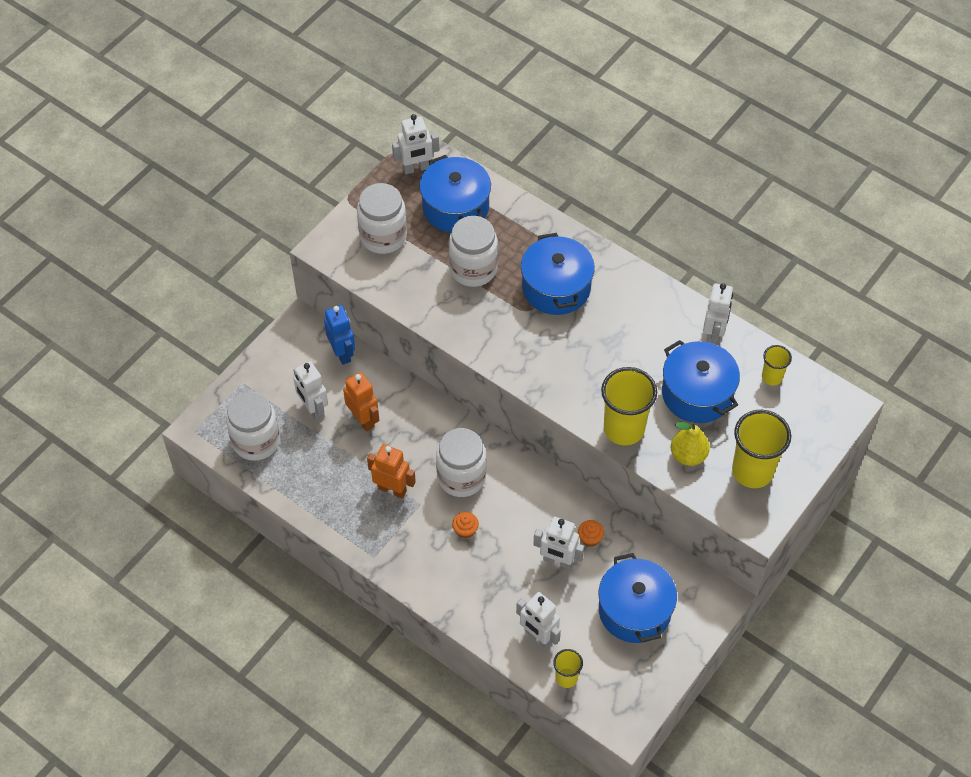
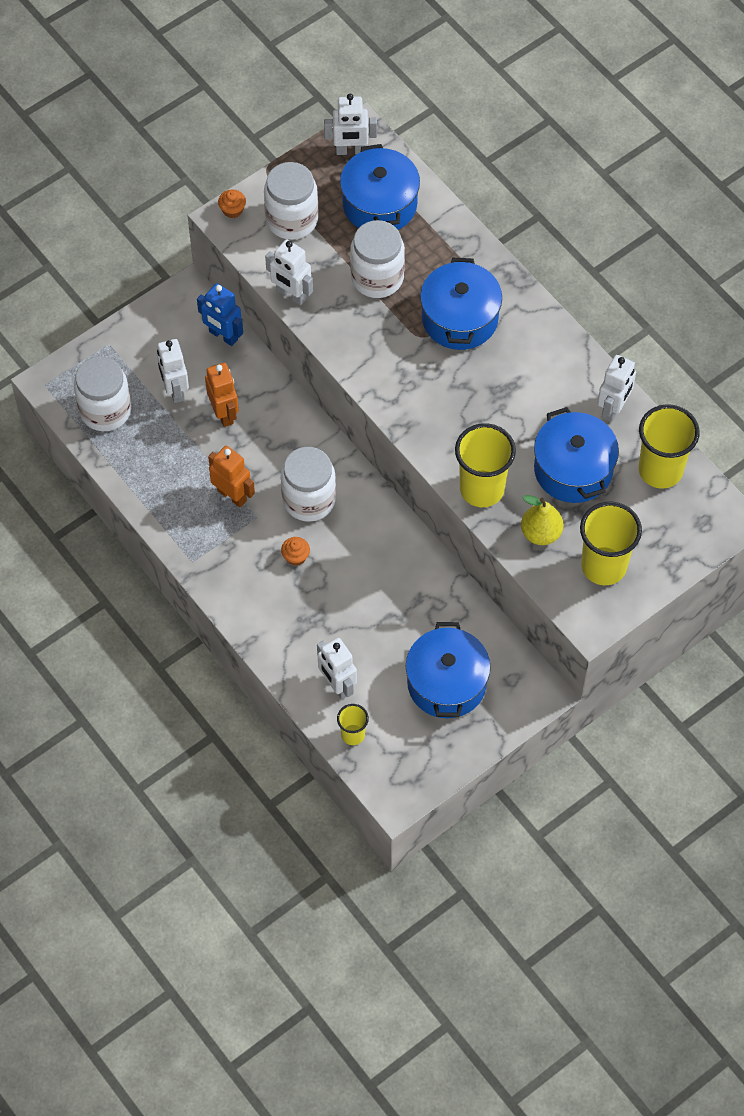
camera: 15 degrees right, 5 degrees up
(342, 353) = (223, 336): blue robot -> blue robot turned 135 degrees clockwise
(557, 561) = (382, 612): white robot -> white robot (291, 295)
(590, 538) = (424, 597): orange cupcake -> orange cupcake (232, 210)
(772, 377) = (660, 470): yellow cup -> yellow cup, size x1.90

